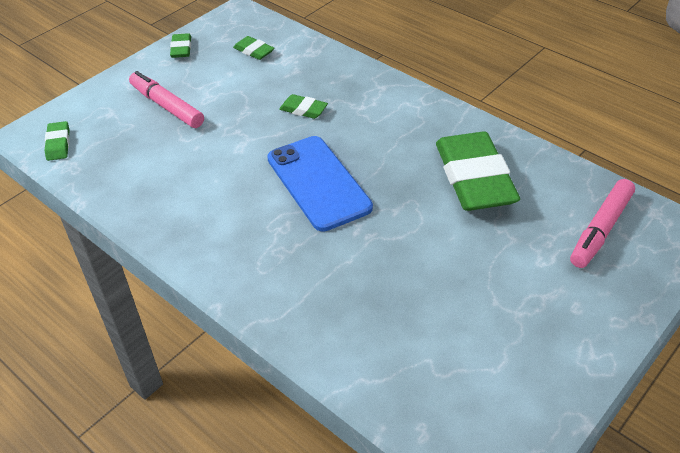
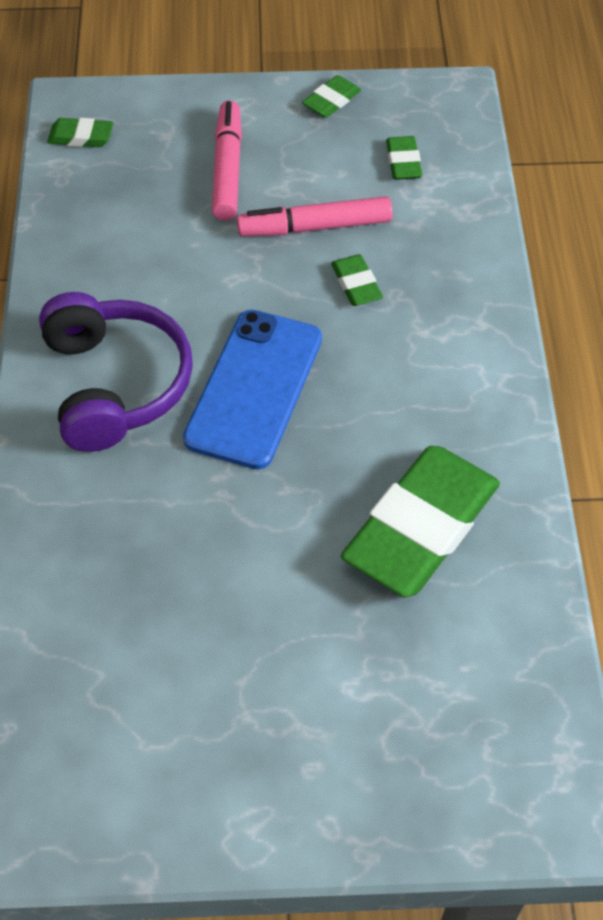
camera: 45 degrees right, 10 degrees up
(58, 144) = (81, 137): green eraser -> green eraser turned 60 degrees clockwise
(244, 233) = (115, 384): none -> purple headphones
(601, 229) = (470, 716): pink marker -> pink marker (315, 227)

